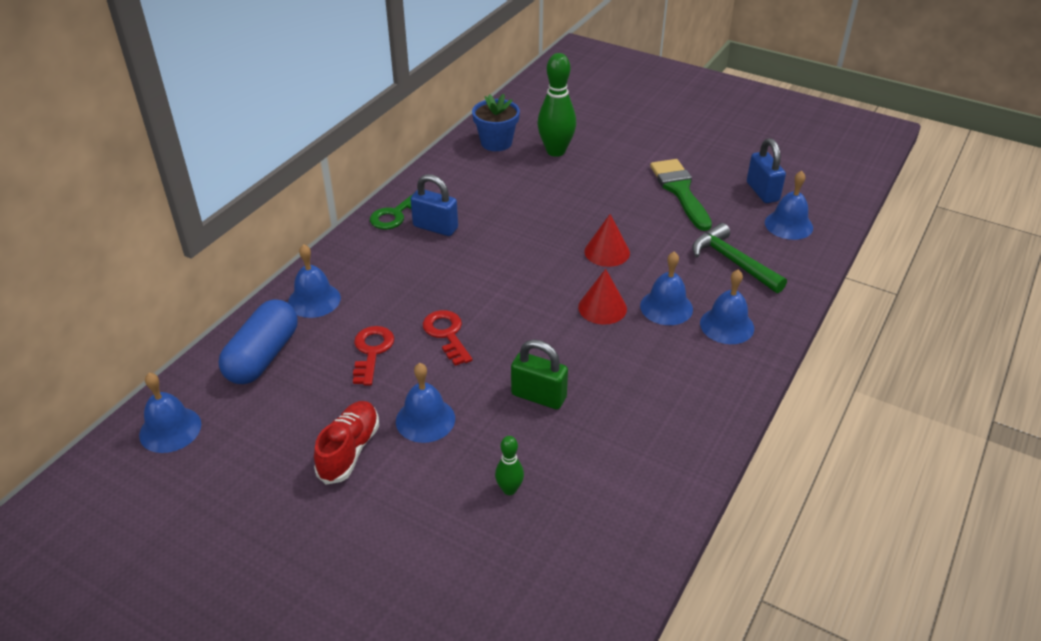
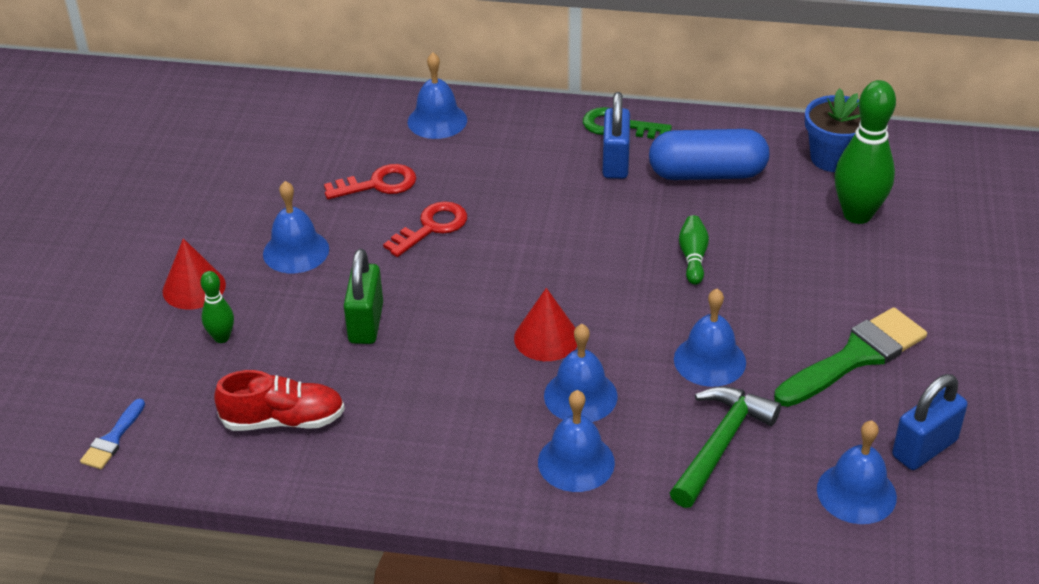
camera: 70 degrees right, 0 degrees up
(170, 429) = (220, 103): blue bell -> blue bell (709, 360)
(263, 356) = (338, 119): blue capsule -> blue capsule (707, 174)
(349, 450) = (234, 215): red shoe -> red shoe (283, 420)
(557, 223) = (693, 257): none -> green bowling pin
(603, 589) = (113, 439): none -> blue brush
(607, 252) = (661, 316): red cone -> red cone (194, 288)

